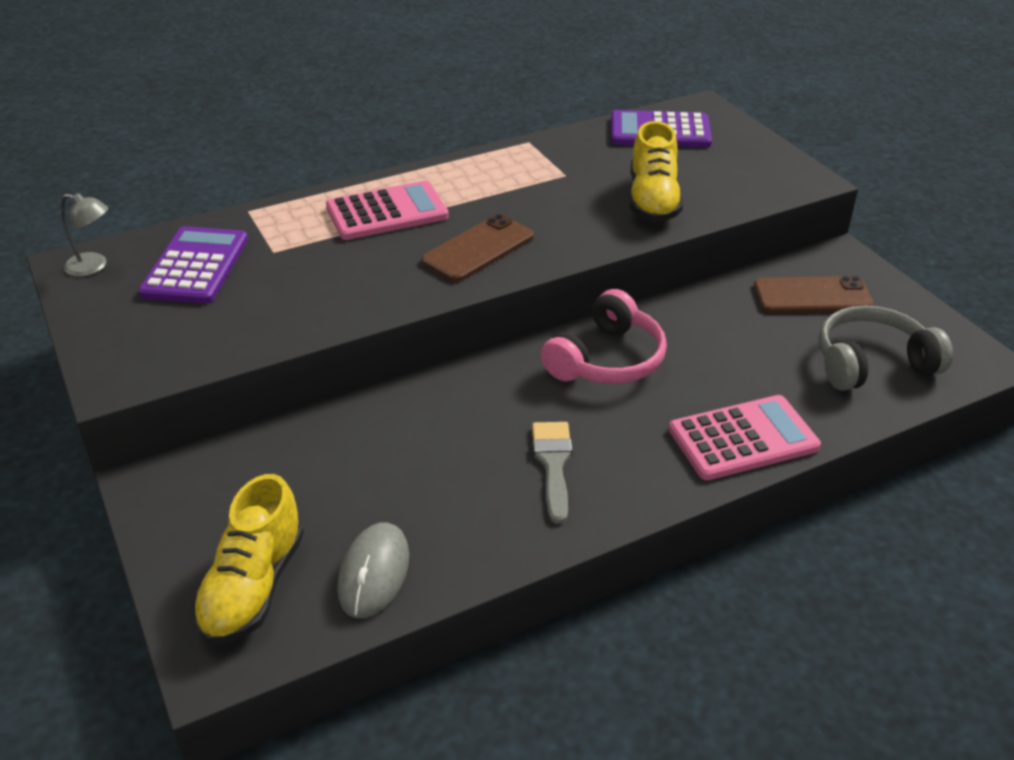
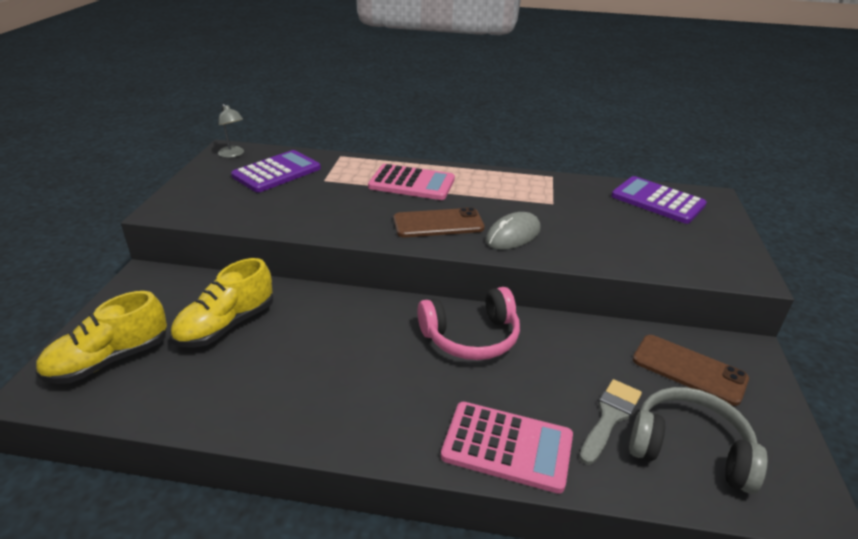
camera: 35 degrees right, 5 degrees down
(374, 573) = (171, 391): grey mouse -> grey mouse (513, 235)
(553, 464) = (353, 386): grey brush -> grey brush (610, 417)
(653, 201) = (597, 241): yellow shoe -> yellow shoe (226, 325)

